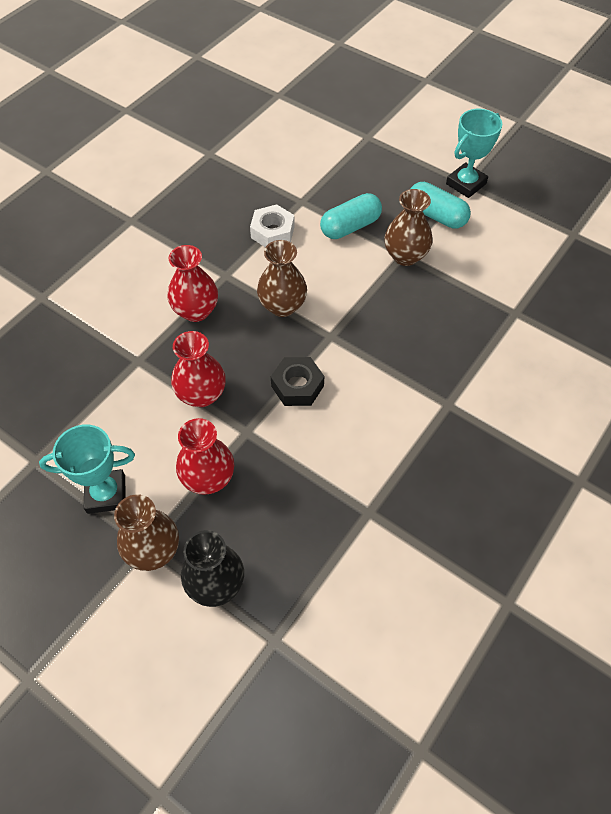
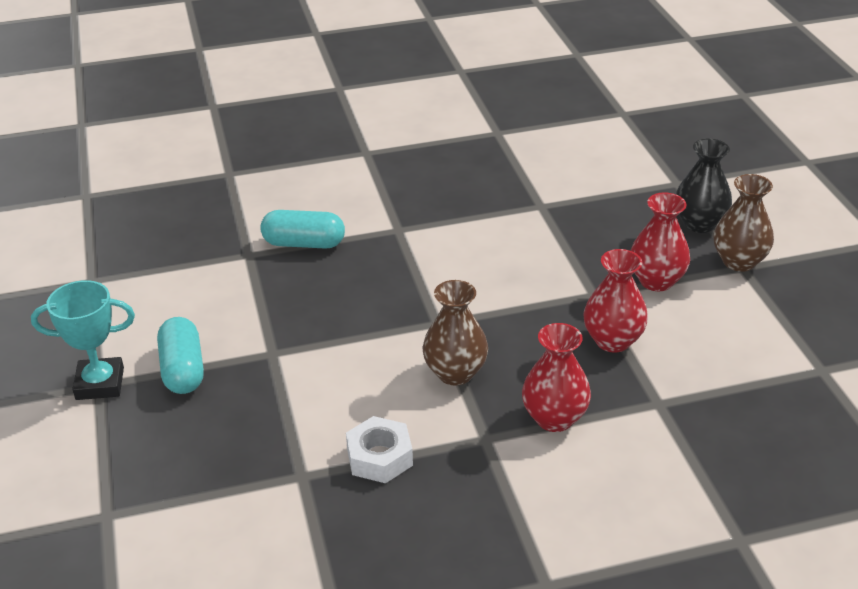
camera: 140 degrees left, 20 degrees down
(106, 494) = (760, 313): turquoise trophy -> none
(297, 386) = (513, 302): black nut -> none
(350, 226) = (286, 411): turquoise capsule -> turquoise capsule (304, 243)
(405, 256) = (272, 350): brown vase -> none

